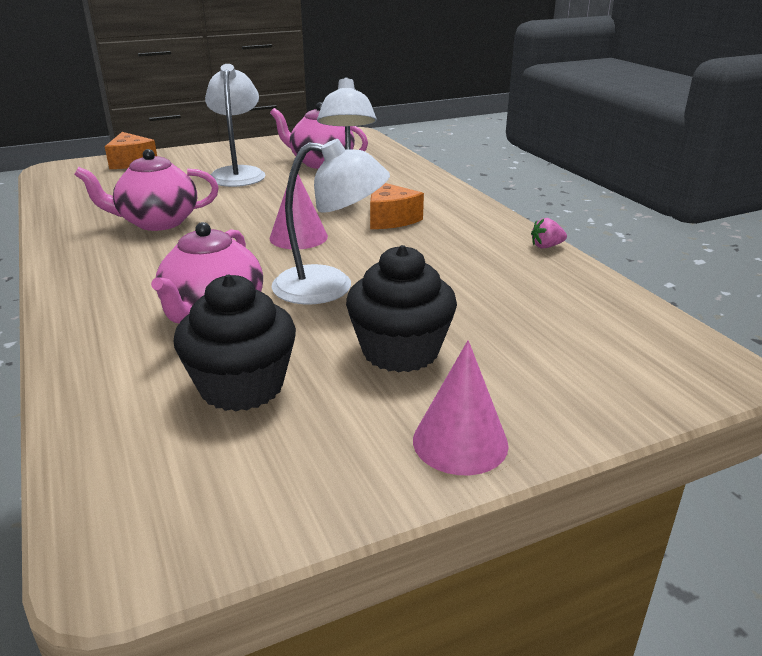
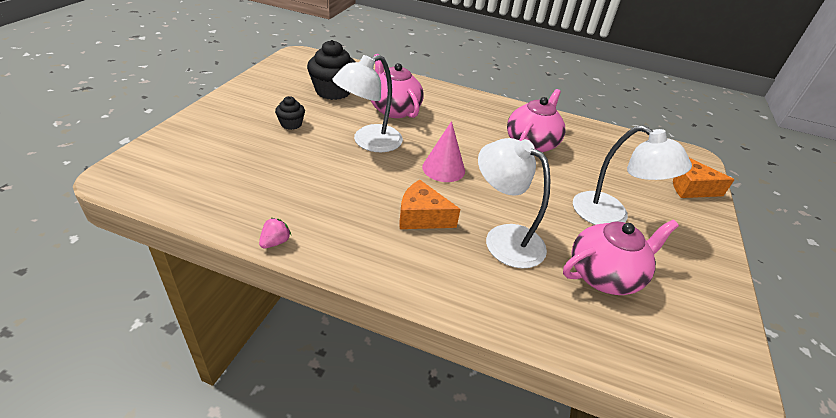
camera: 130 degrees right, 10 degrees up
(400, 351) = (291, 124): black cupcake -> black cupcake, size x0.52
(460, 442) = (232, 102): pink cone -> none

